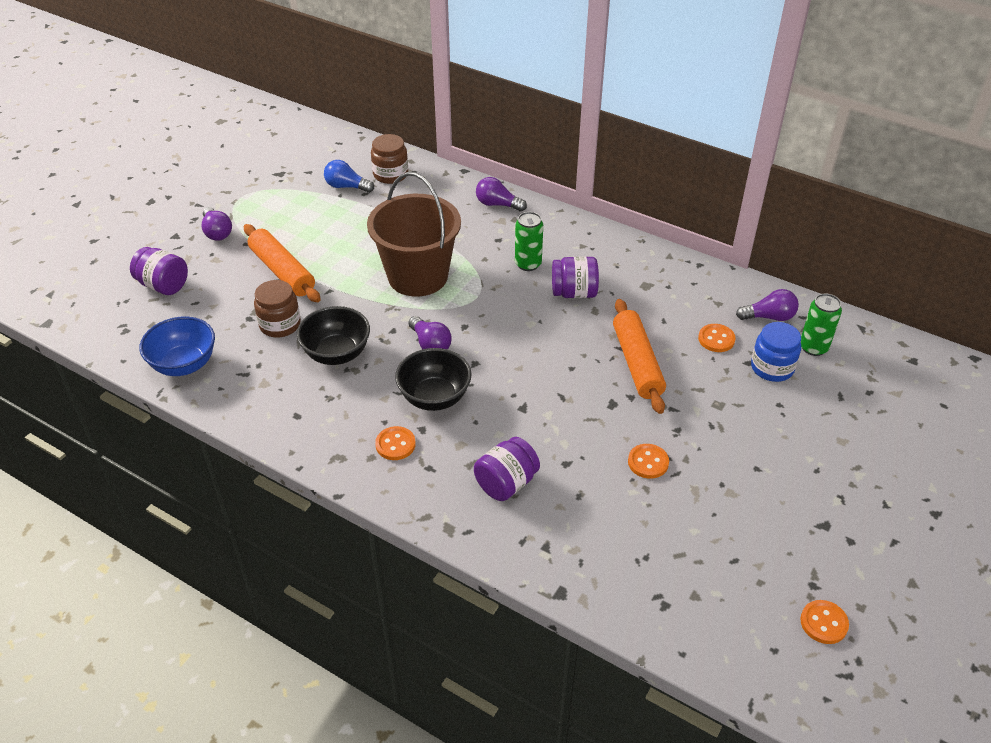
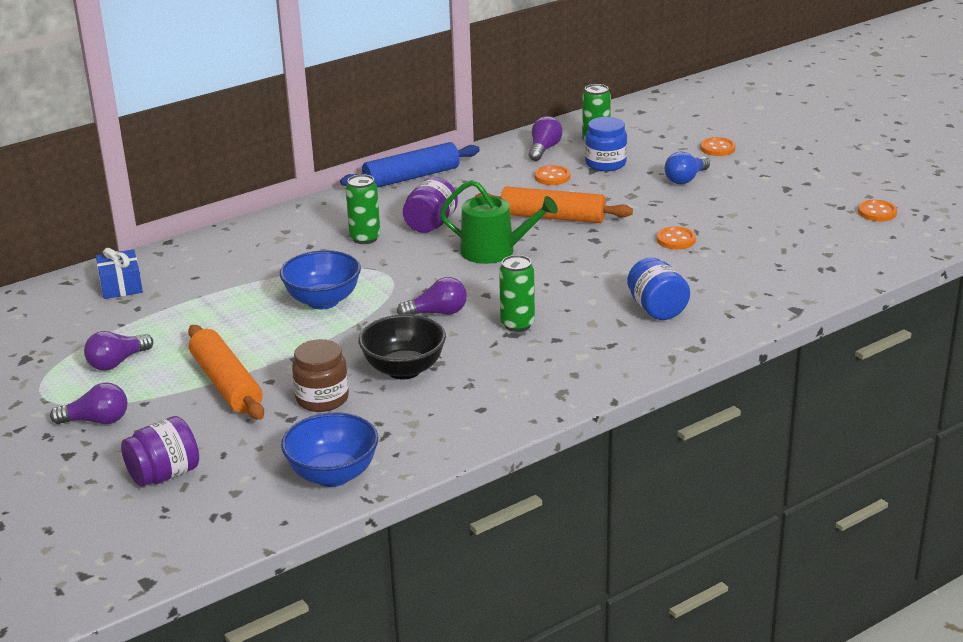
camera: 65 degrees left, 15 degrees down
(282, 271) = (226, 384): orange rolling pin -> orange rolling pin turned 75 degrees clockwise
(346, 186) = (110, 317): blue light bulb -> blue light bulb (686, 179)
(390, 174) = (121, 285): brown jar -> blue gift
(395, 444) = (566, 357): orange button -> orange button (717, 148)
(417, 276) = (323, 301): brown bucket -> blue bowl
(434, 397) = (517, 324): black bowl -> green can
(497, 204) = (250, 235): purple light bulb -> purple light bulb (117, 362)
(506, 483) = (657, 309): purple jar -> blue jar
(551, 345) = (495, 251): none -> green watering can
(651, 253) = (411, 177): none -> blue rolling pin

